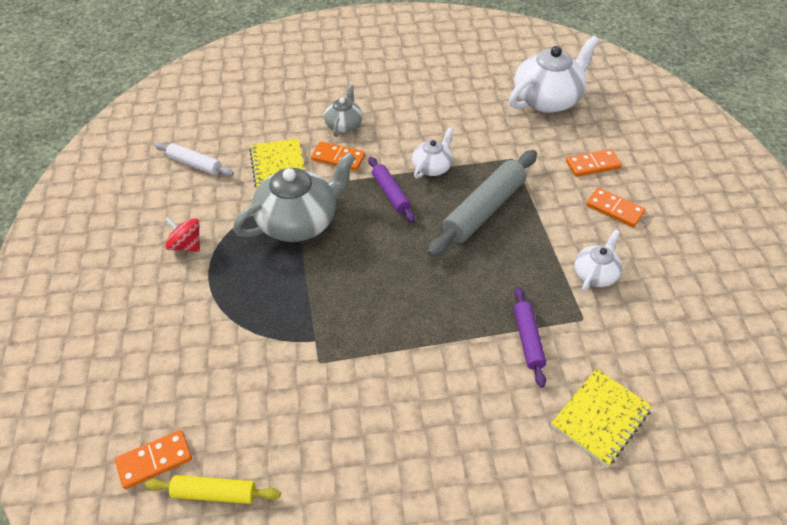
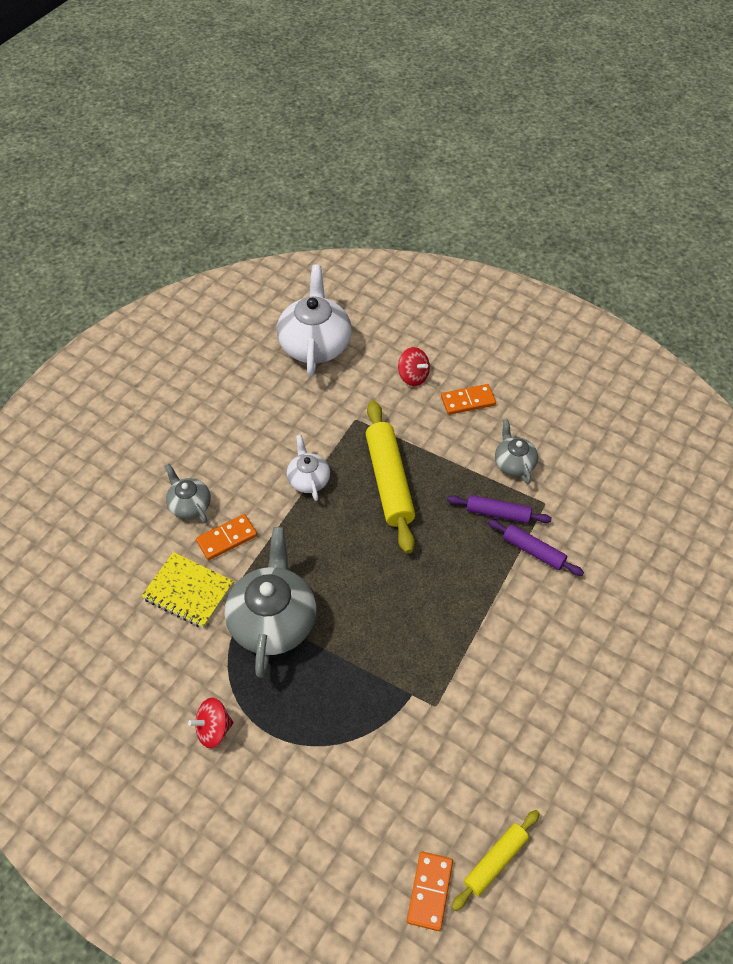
camera: 50 degrees left, 5 degrees up
(195, 164) = (112, 658): white rolling pin -> none
(390, 193) = (308, 530): purple rolling pin -> purple rolling pin (498, 513)
(483, 210) = (389, 481): grey rolling pin -> yellow rolling pin
(592, 165) = (413, 376): orange domino -> red spinning top
(595, 274) = (514, 463): white teapot -> grey teapot
(600, 418) = (629, 560): yellow notebook -> none

